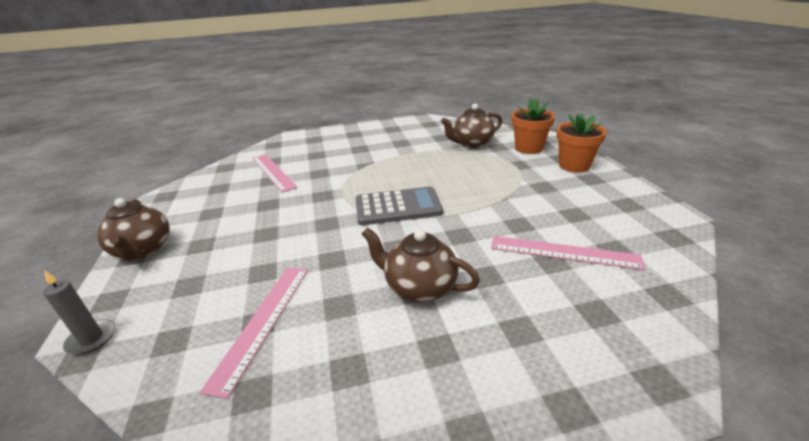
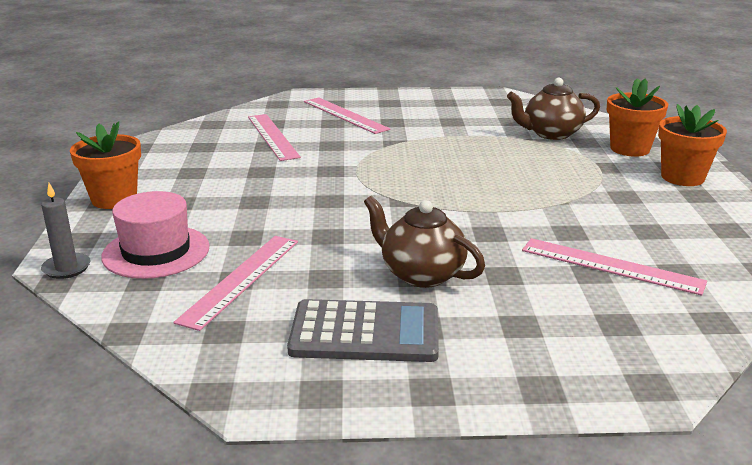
camera: 10 degrees right, 5 degrees down
(143, 250) = (114, 199): brown teapot -> orange flower pot
(181, 303) = (156, 252): none -> pink hat
(324, 147) = (345, 115): none -> pink ruler
(398, 207) = (422, 194): grey calculator -> grey calculator (365, 333)

